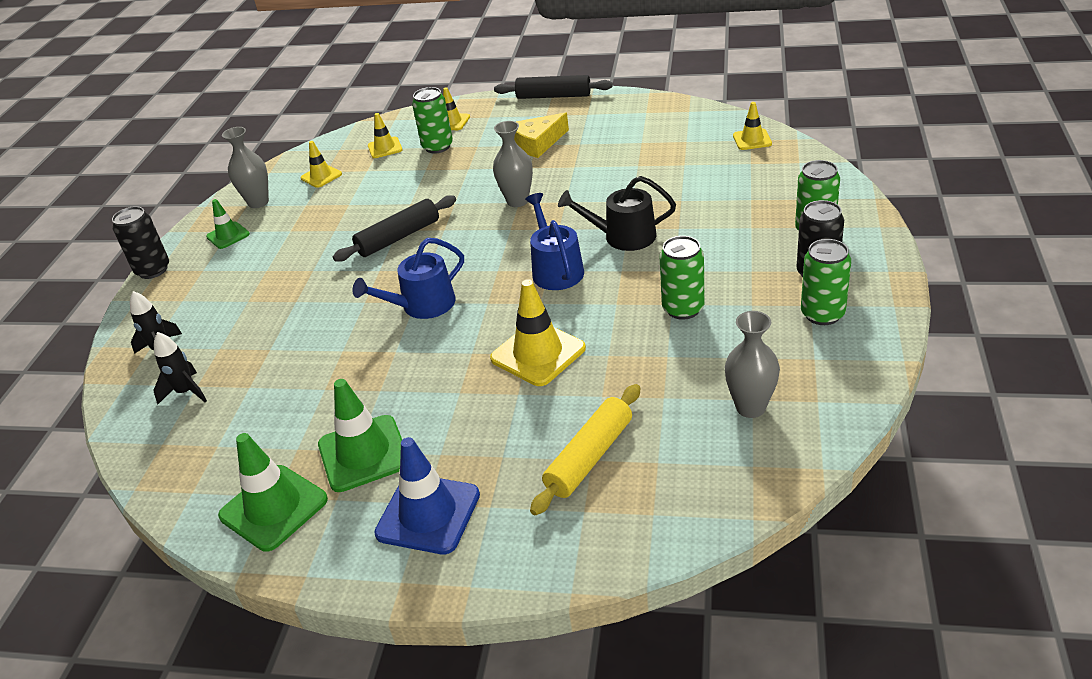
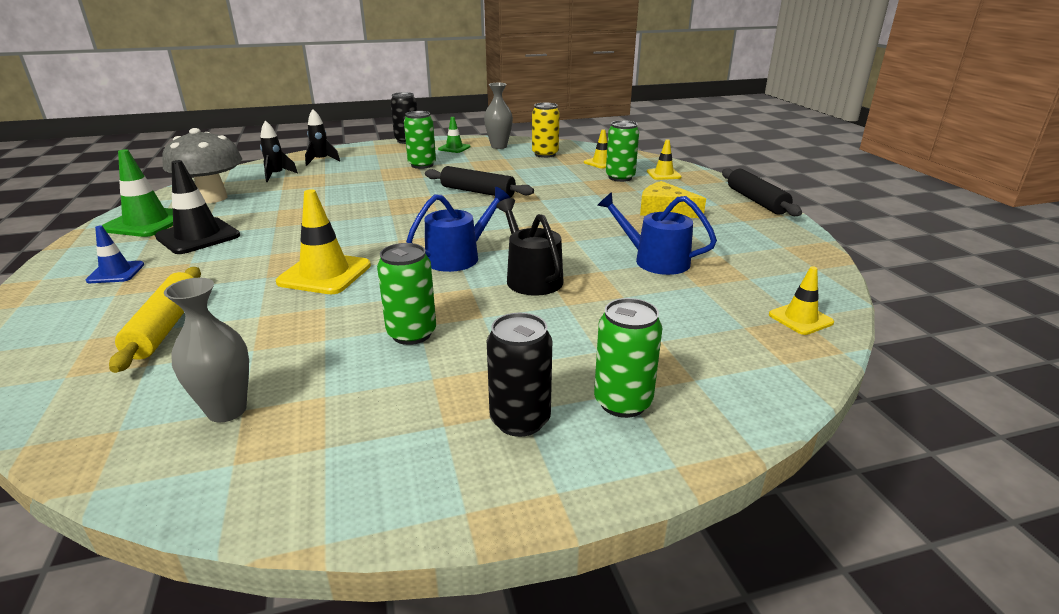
camera: 60 degrees right, 10 degrees down
(227, 451) = (212, 198): none -> grey mushroom
(321, 176) = (545, 154): yellow traffic cone -> yellow can
(363, 453) = (198, 236): green traffic cone -> black traffic cone
(422, 305) = (387, 218): blue watering can -> blue watering can (655, 260)
(428, 514) = (116, 273): blue traffic cone -> blue traffic cone, size x0.58
(517, 201) = (560, 221): grey vase -> none
(590, 457) = (165, 327): yellow rolling pin -> yellow rolling pin turned 75 degrees clockwise
(822, 314) = (425, 439): green can -> green can (422, 165)

